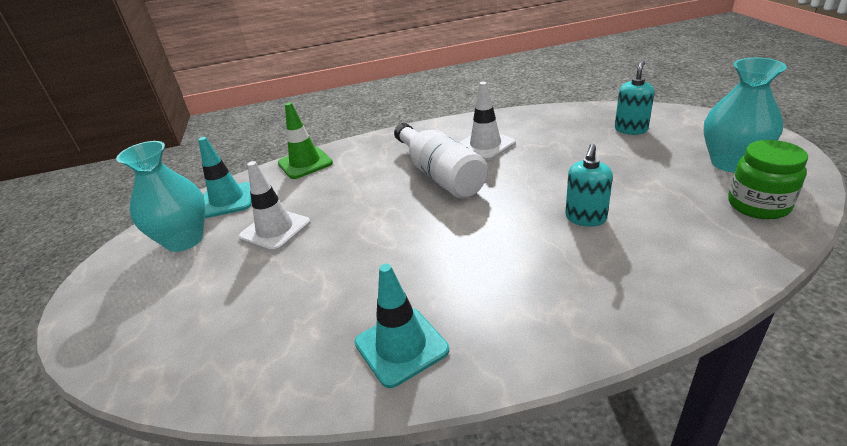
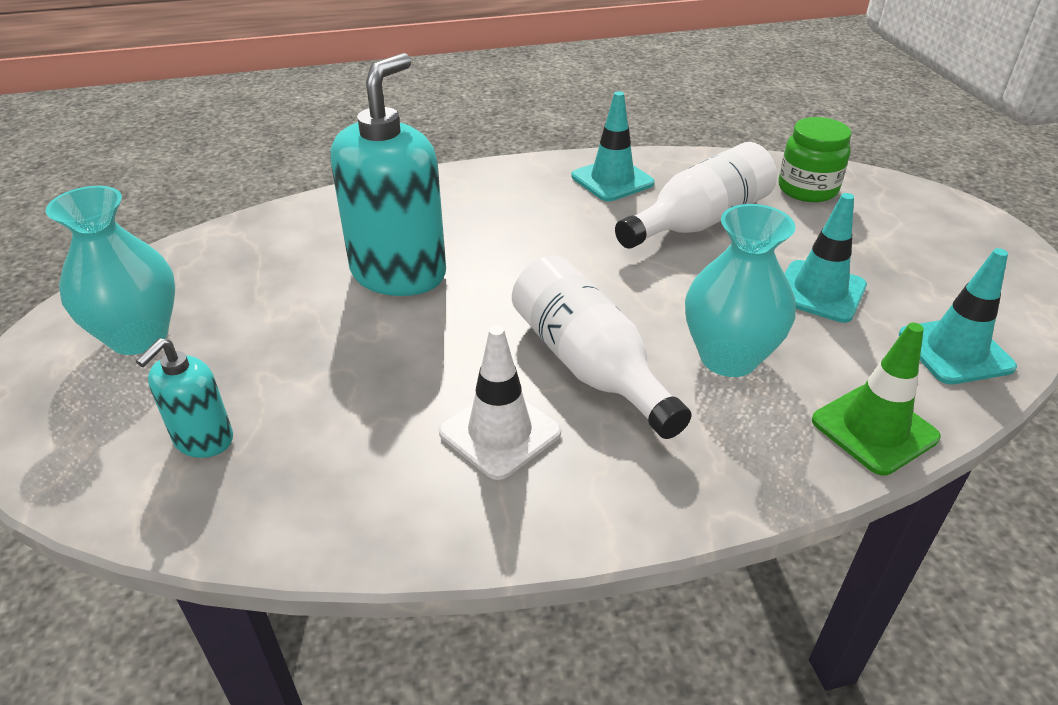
camera: 175 degrees right, 5 degrees up
(184, 240) = (948, 288): turquoise vase -> turquoise vase (728, 357)
(275, 230) = (819, 291): white traffic cone -> turquoise traffic cone
(329, 289) = (699, 221): none -> white bottle
(585, 218) = (399, 273): turquoise soap dispenser -> turquoise soap dispenser, size x1.97
(758, 205) = (191, 271): green jar -> green jar (807, 189)

